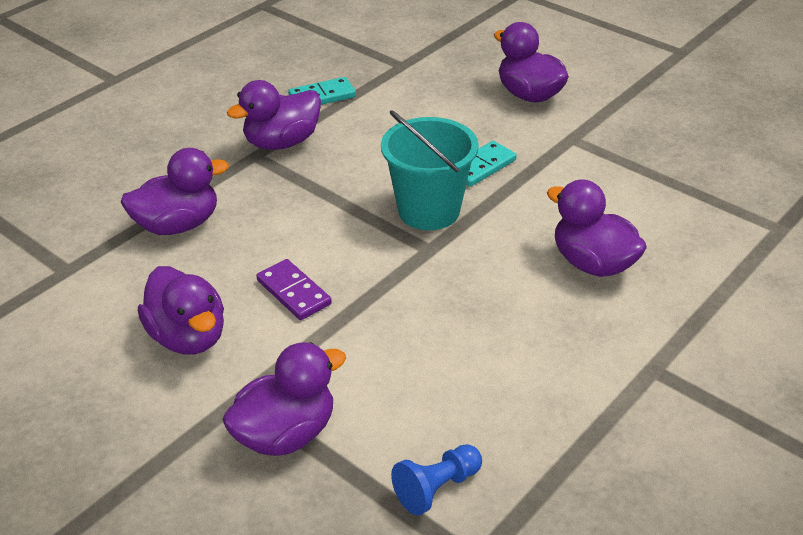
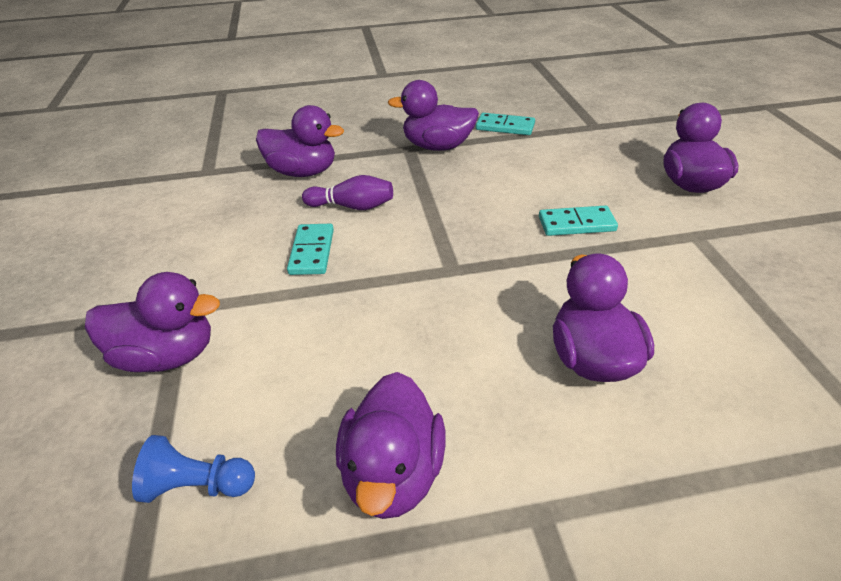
camera: 40 degrees right, 0 degrees up
(188, 337) = (209, 247): purple duck -> purple duck (393, 474)
(276, 236) = (352, 206): none -> purple bowling pin
(293, 292) = (311, 252): purple domino -> turquoise domino
(429, 210) = (488, 239): turquoise bucket -> none

